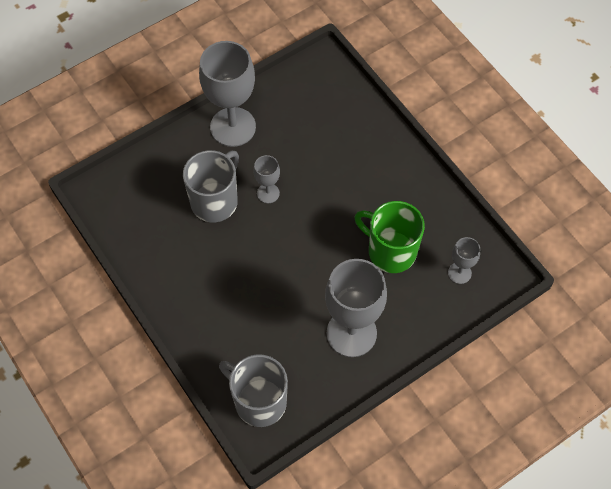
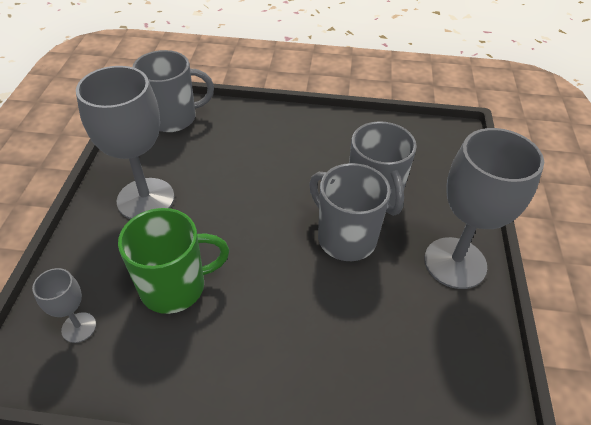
camera: 130 degrees right, 15 degrees down
(268, 193) = (345, 237): grey goblet -> grey mug

